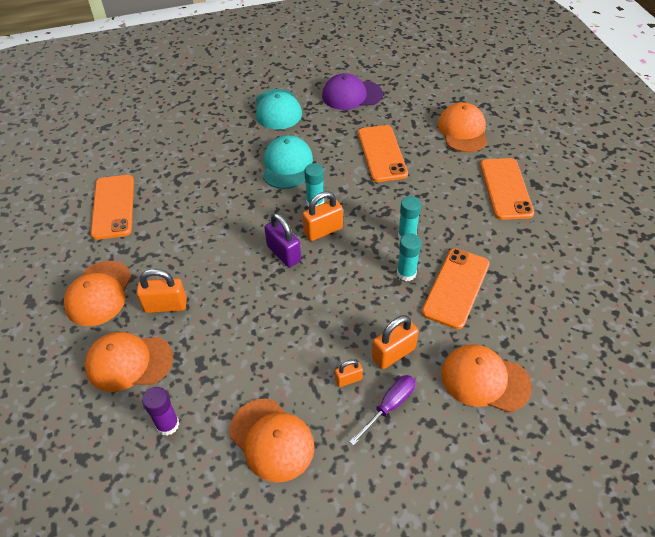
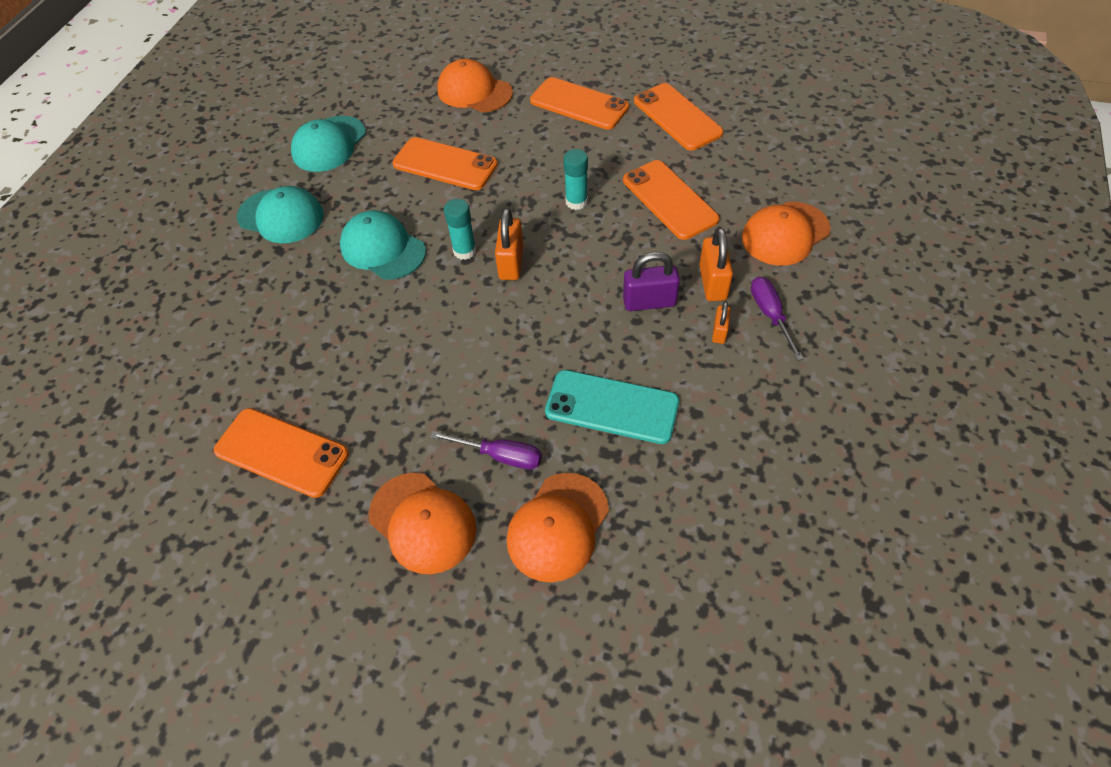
camera: 55 degrees left, 5 degrees up
(165, 305) = (500, 455): orange padlock -> purple screwdriver
(167, 424) = (673, 518): purple glue stick -> none
(238, 346) = (612, 407): none -> turquoise phone
(272, 439) = (750, 427): orange cap -> none
(284, 253) = (515, 311): purple padlock -> purple padlock (649, 302)
(351, 95) = (329, 144): purple cap -> turquoise cap
(406, 273) = (623, 226): turquoise glue stick -> none
(549, 251) = (677, 117): none -> orange phone

